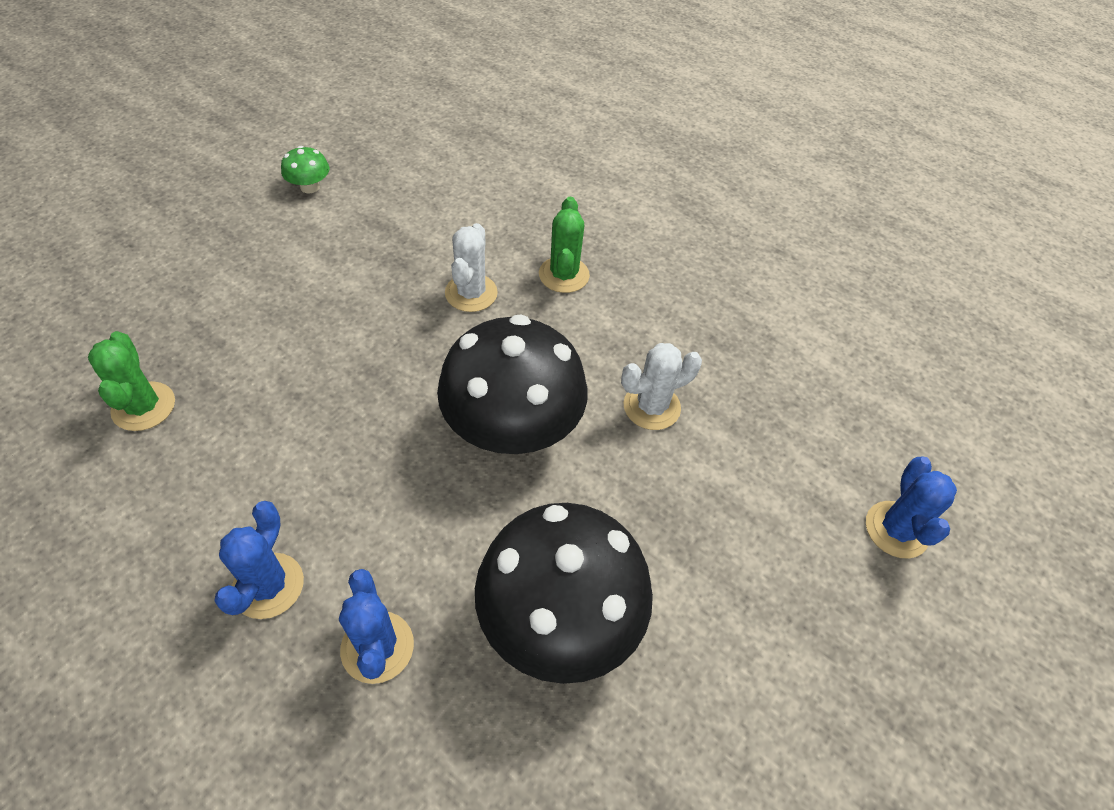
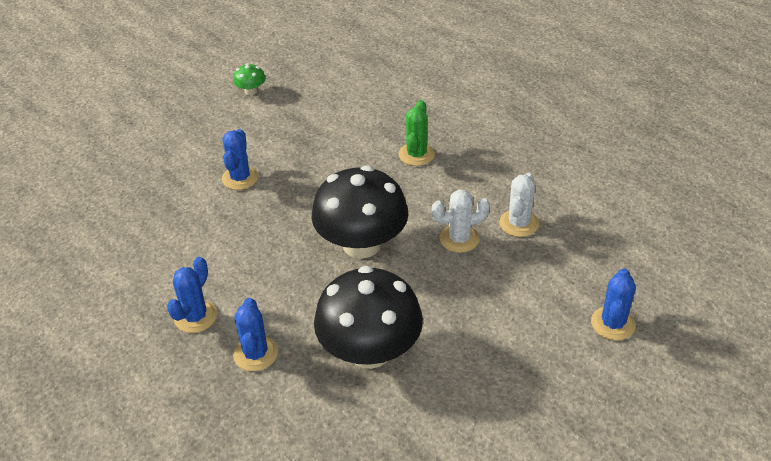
camera: 15 degrees right, 10 degrees down
(144, 406) = (132, 216): green cactus -> none
(311, 328) = (240, 178): none -> blue cactus
(471, 293) = (349, 162): white cactus -> white cactus (519, 223)

